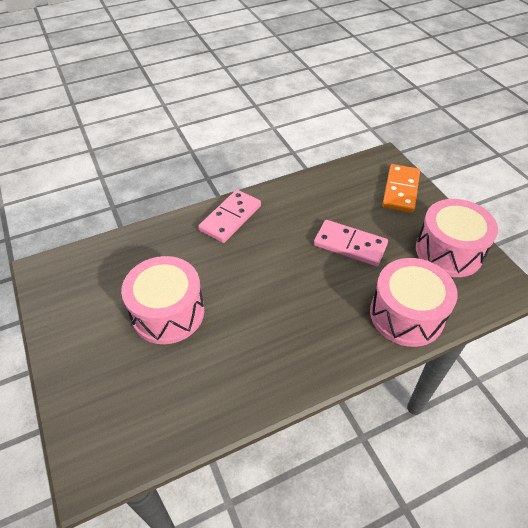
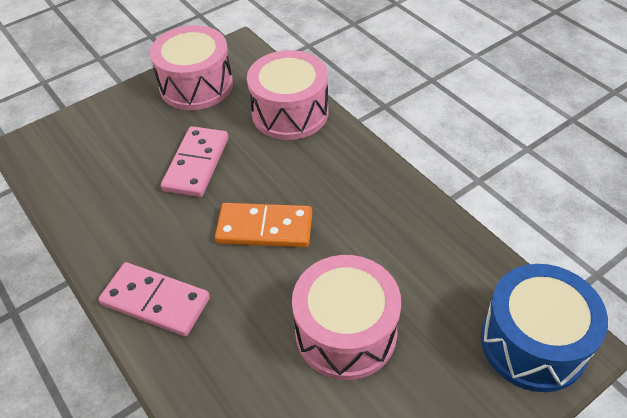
camera: 100 degrees left, 0 degrees up
(105, 437) = (533, 343): none -> blue drum
(401, 190) = (94, 126): orange domino -> orange domino (265, 228)

